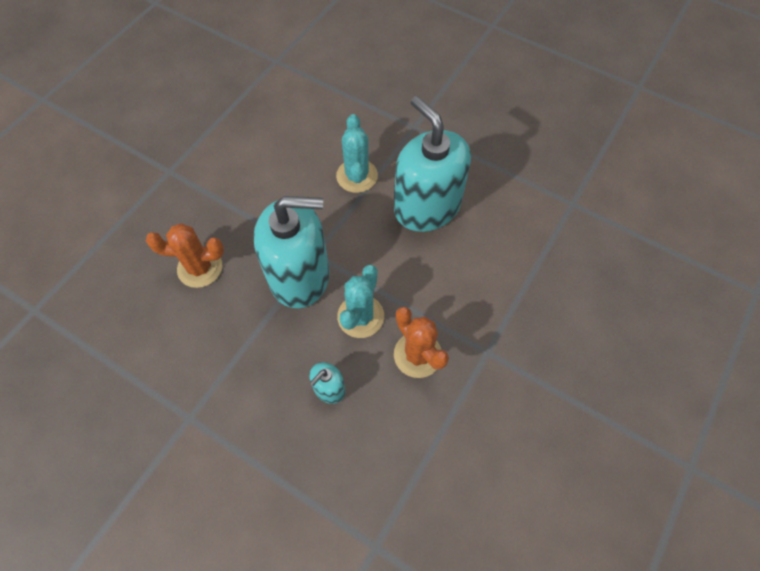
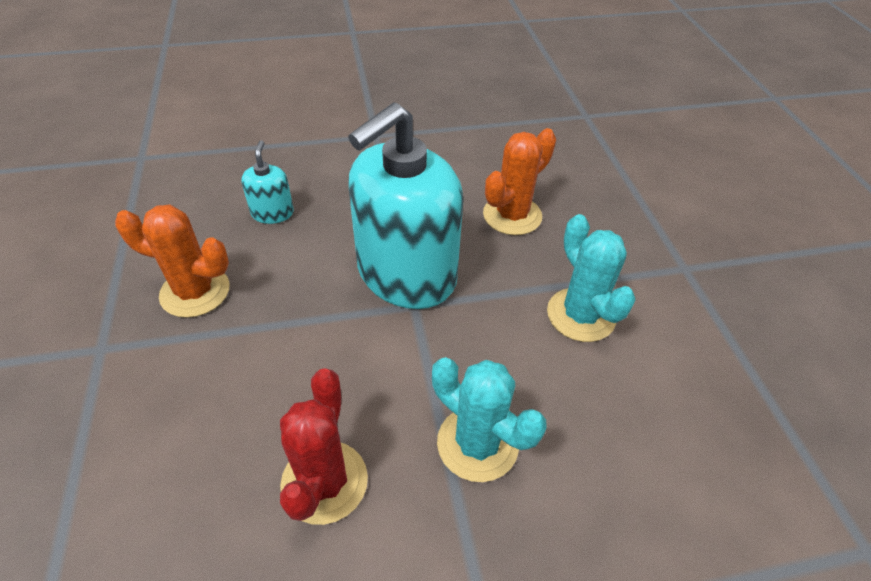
camera: 135 degrees right, 15 degrees down
(360, 316) = (296, 283): turquoise cactus -> turquoise cactus (581, 315)
(427, 206) = (324, 482): turquoise soap dispenser -> red cactus

